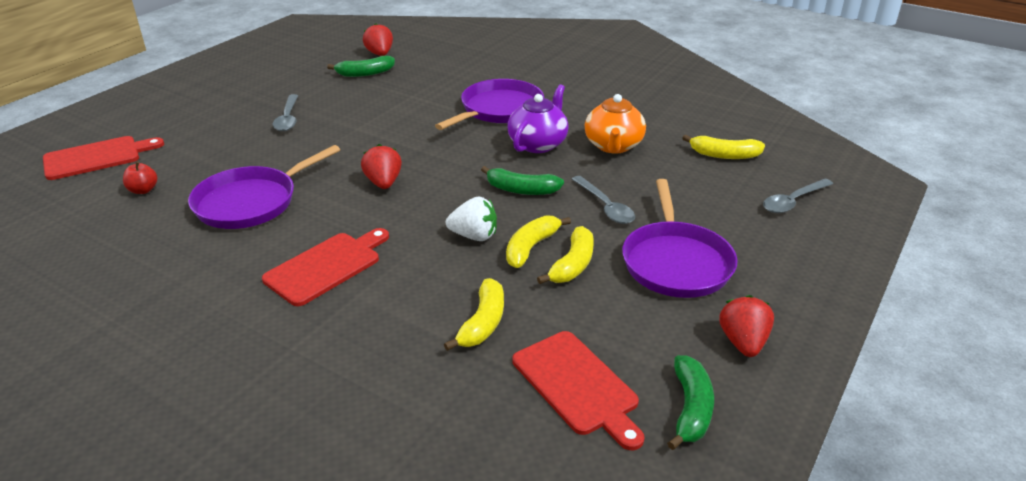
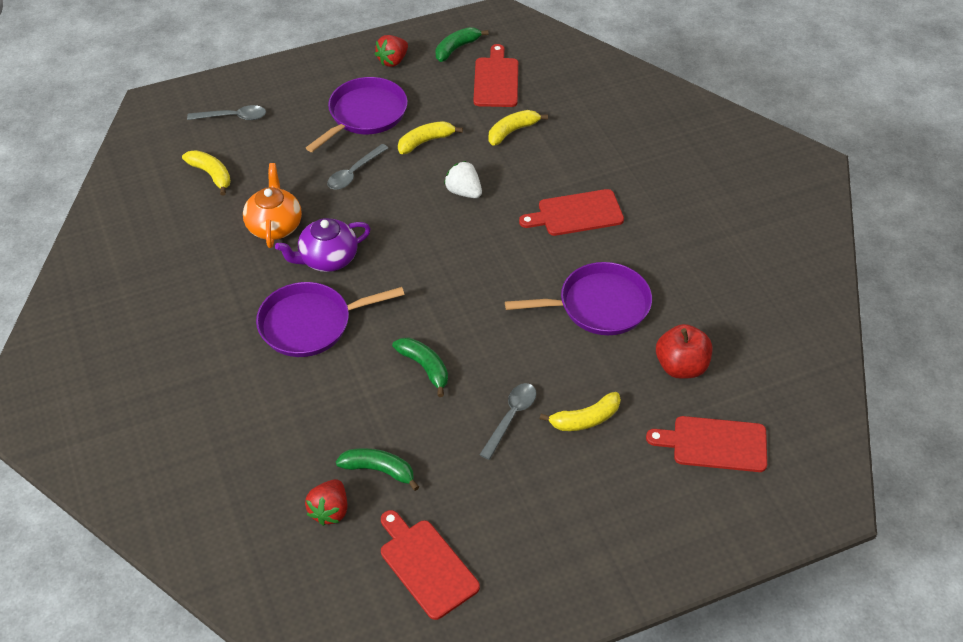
camera: 145 degrees left, 15 degrees up
(143, 190) = (681, 366): red apple -> red apple, size x1.84
(297, 56) = (426, 565): none -> red cutting board
(383, 183) = (485, 275): red strawberry -> none
(521, 190) = (393, 216): green banana -> green banana (425, 367)
(531, 247) = (437, 165): yellow banana -> yellow banana (585, 419)
(605, 206) = (354, 173): grey spoon -> grey spoon turned 150 degrees counterclockwise
(613, 146) = (274, 226): orange teapot -> orange teapot turned 45 degrees counterclockwise

